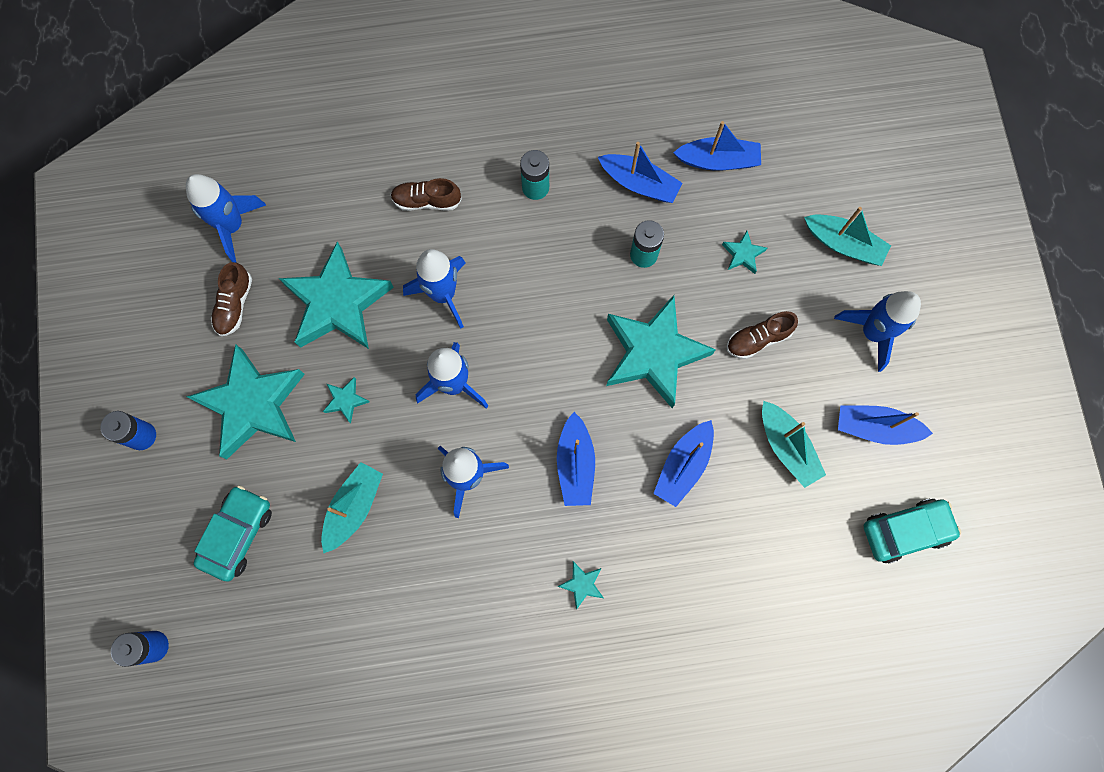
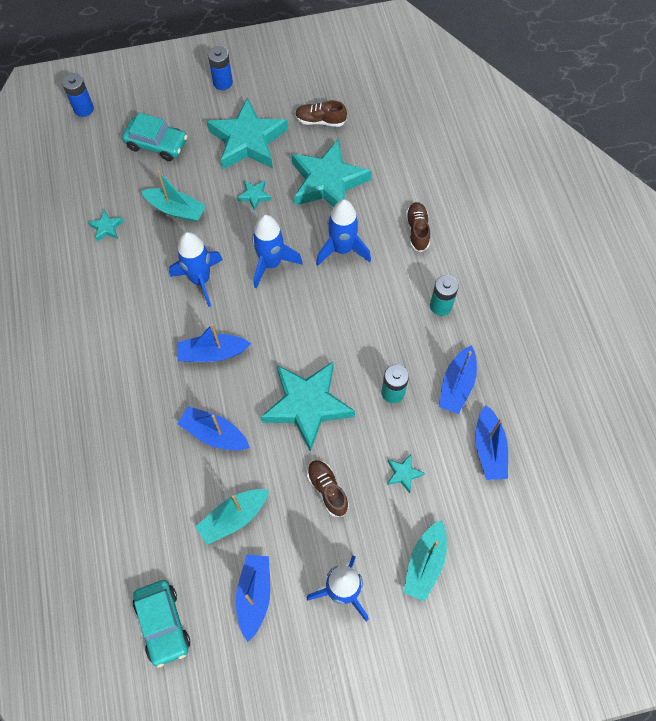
camera: 85 degrees right, 10 degrees down
(232, 226) = (379, 111): blue rocket -> none
(582, 584) = (120, 364): turquoise star -> turquoise star (106, 228)

